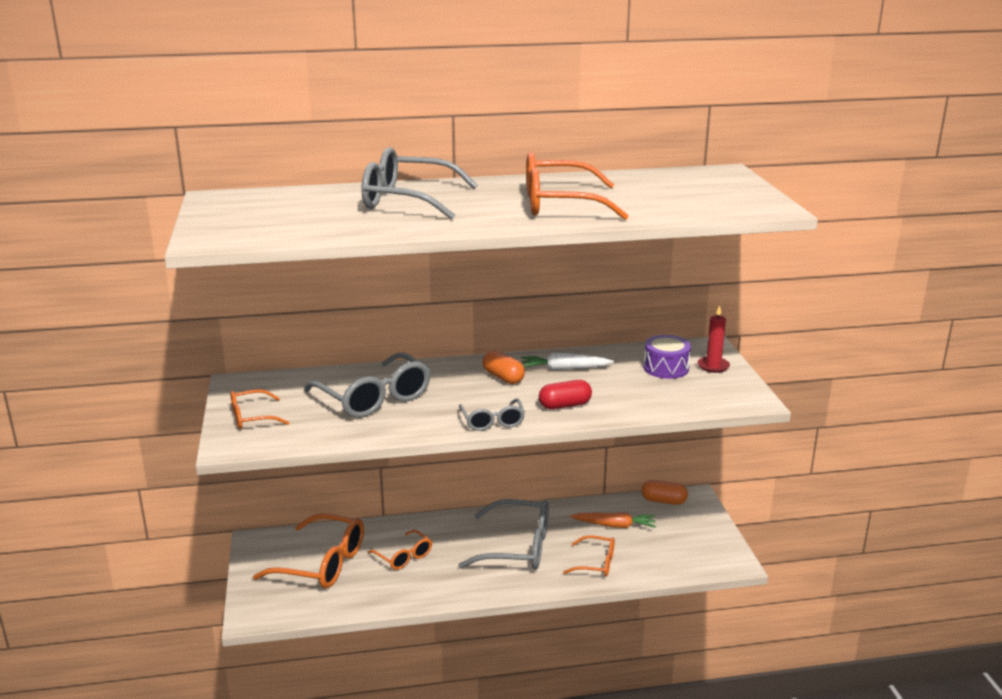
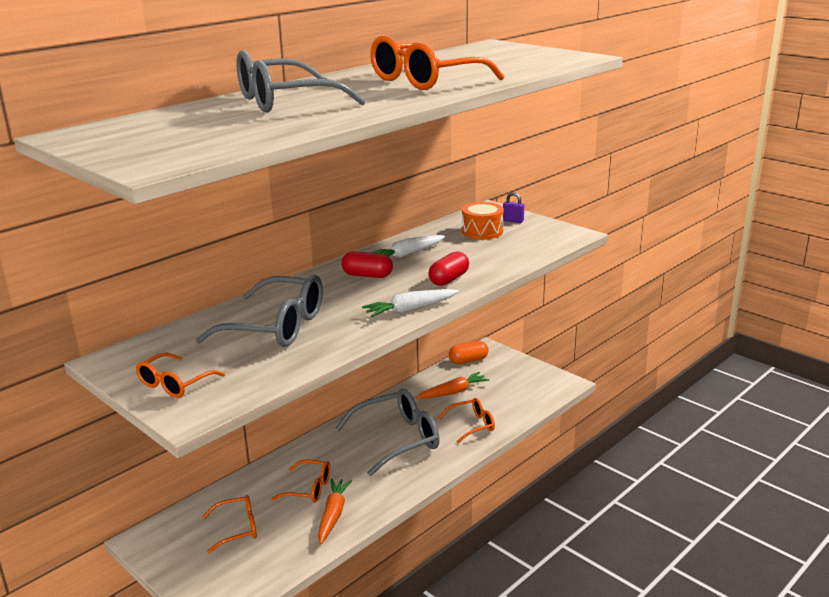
camera: 35 degrees left, 0 degrees up
(322, 563) = (238, 528): orange glasses -> orange glasses, size x0.55
(398, 587) = (333, 515): none -> orange carrot
(492, 421) = (410, 309): grey glasses -> white carrot
(503, 377) = (367, 275): orange capsule -> red capsule
(666, 368) = (482, 231): purple drum -> orange drum
(713, 366) = (513, 221): red candle -> purple padlock

